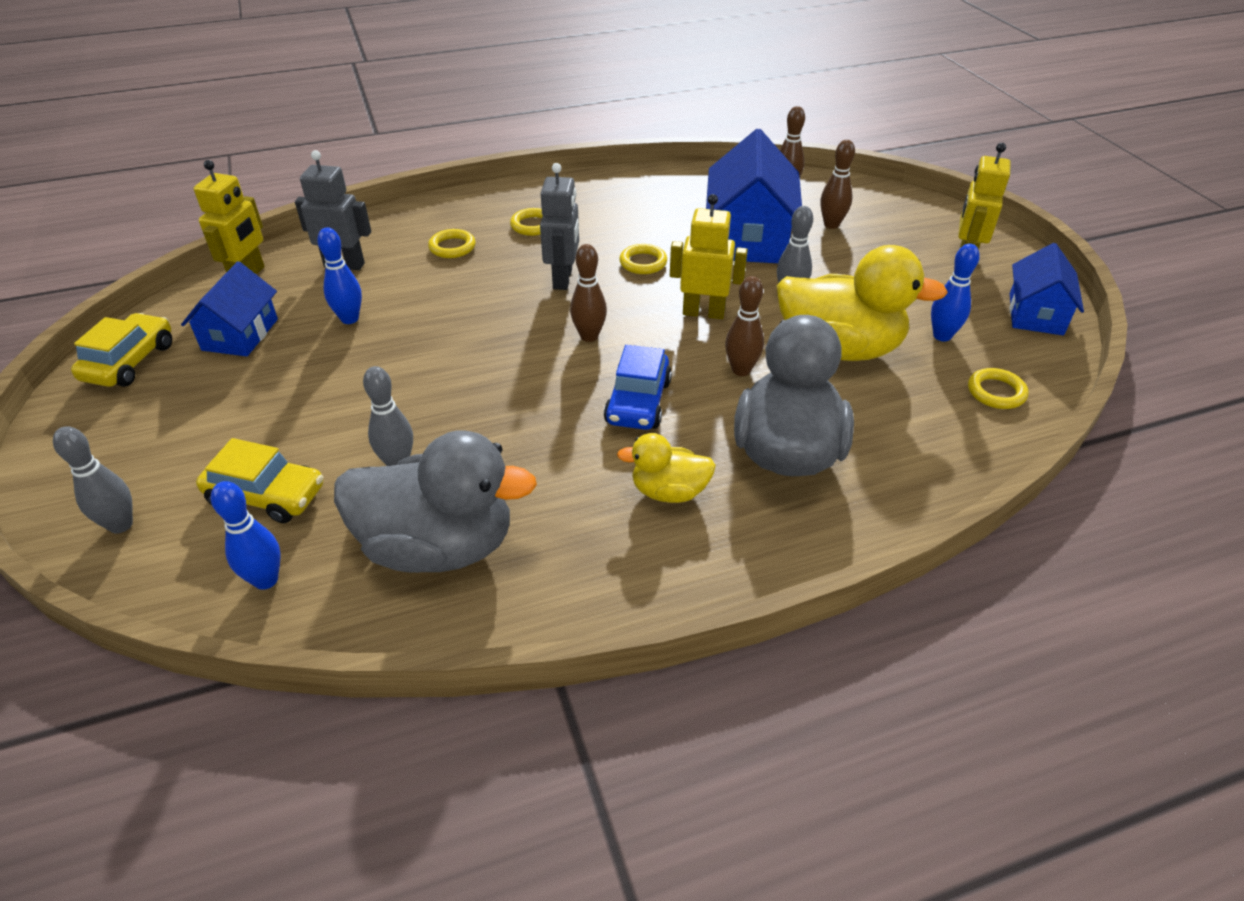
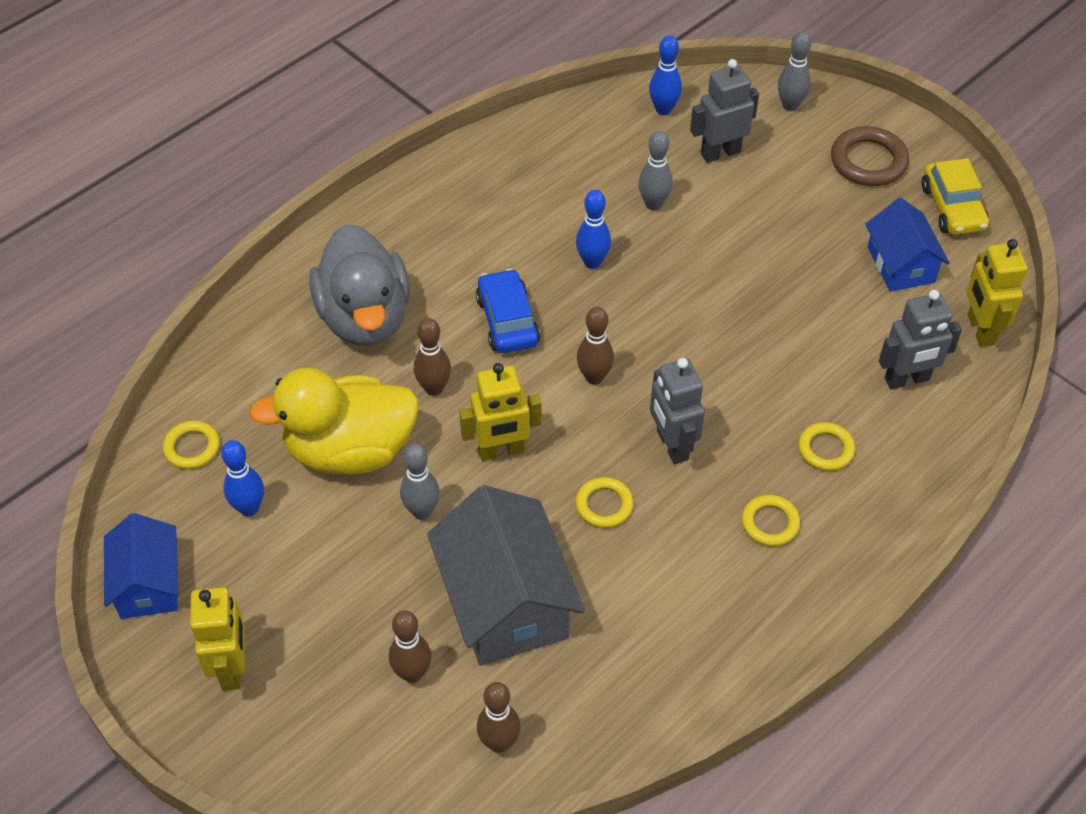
camera: 155 degrees right, 10 degrees up
(135, 430) = (868, 161): none -> brown ring
(266, 495) = (720, 153): yellow car -> grey robot
(349, 319) = (827, 316): blue bowling pin -> blue bowling pin (592, 262)
(439, 546) = (575, 162): grey duck -> none
(669, 492) = (442, 252): yellow duck -> none
(748, 238) = (506, 602): blue house -> grey house

